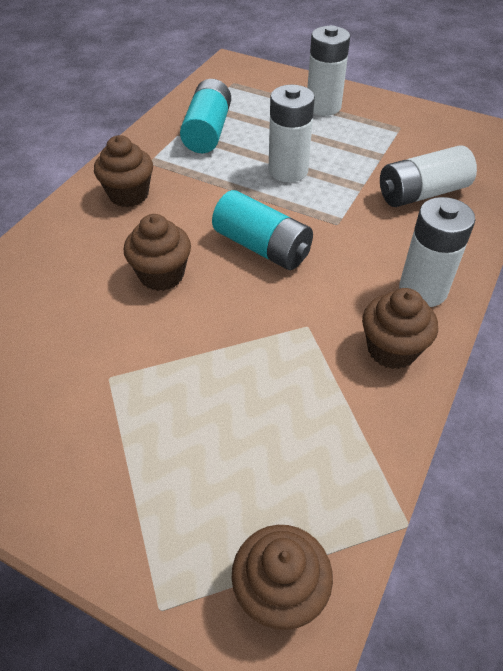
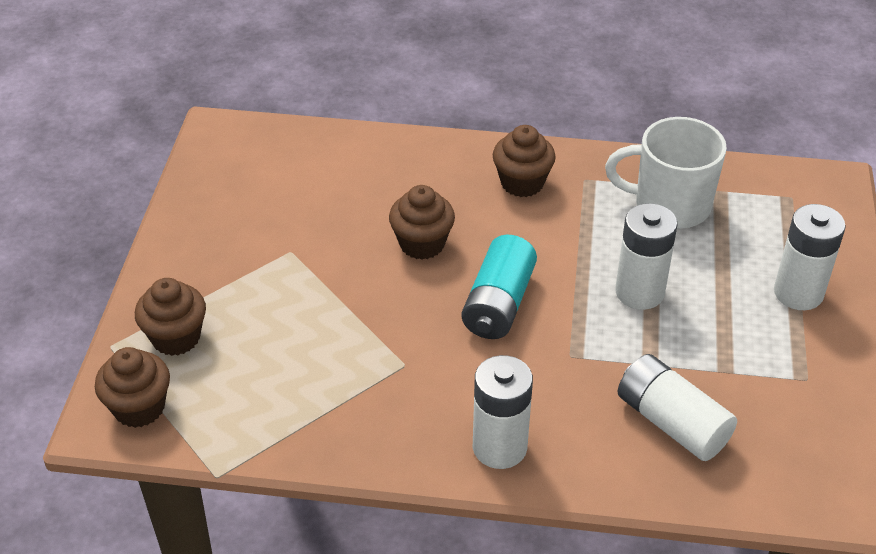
camera: 70 degrees right, 5 degrees down
(207, 131) = (669, 205): turquoise battery -> white mug
(392, 349) = (403, 434): brown cupcake -> brown cupcake (176, 337)

